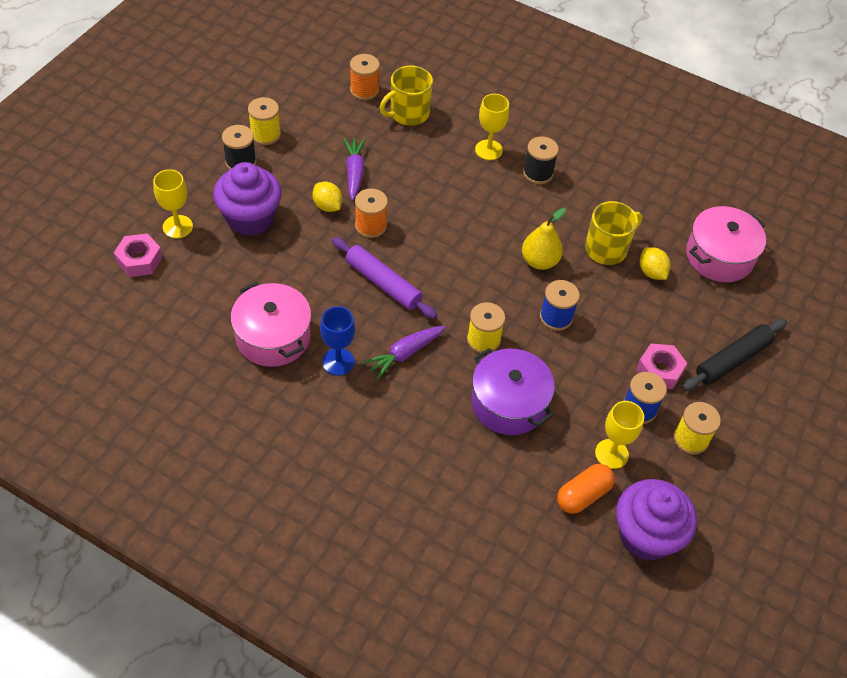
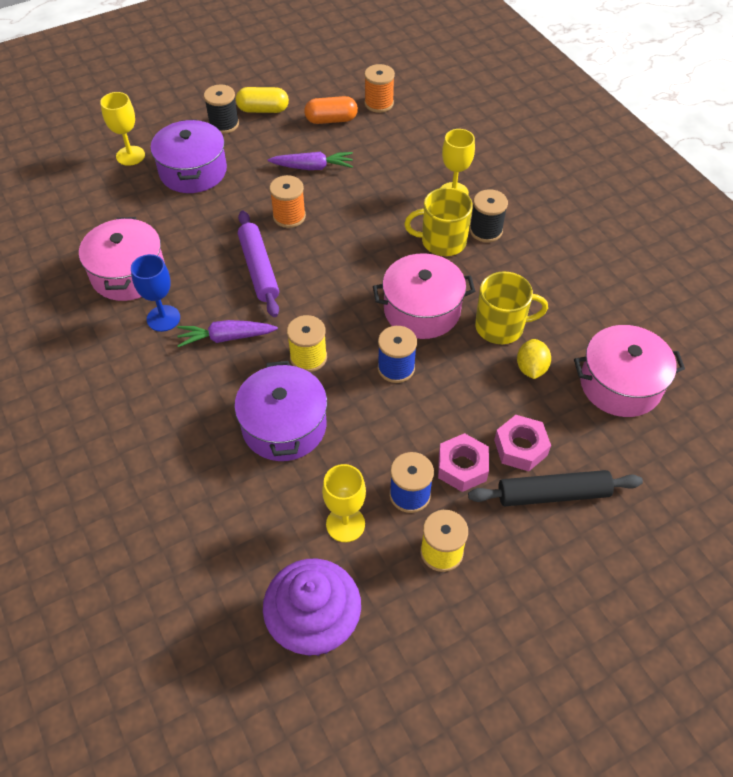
camera: 35 degrees right, 0 degrees up
(139, 260) = (79, 170): pink nut -> pink nut (520, 447)
(250, 218) = (193, 171): purple cupcake -> purple pot
(265, 134) = (263, 110): yellow spool -> yellow capsule
(327, 206) = (266, 186): yellow lemon -> none
(354, 172) = (312, 167): purple carrot -> purple carrot turned 60 degrees clockwise
(408, 113) = (403, 136): yellow mug -> yellow mug (442, 241)
(539, 261) = (422, 310): yellow pear -> pink pot
(583, 495) = (283, 549): orange capsule -> orange capsule (331, 120)

